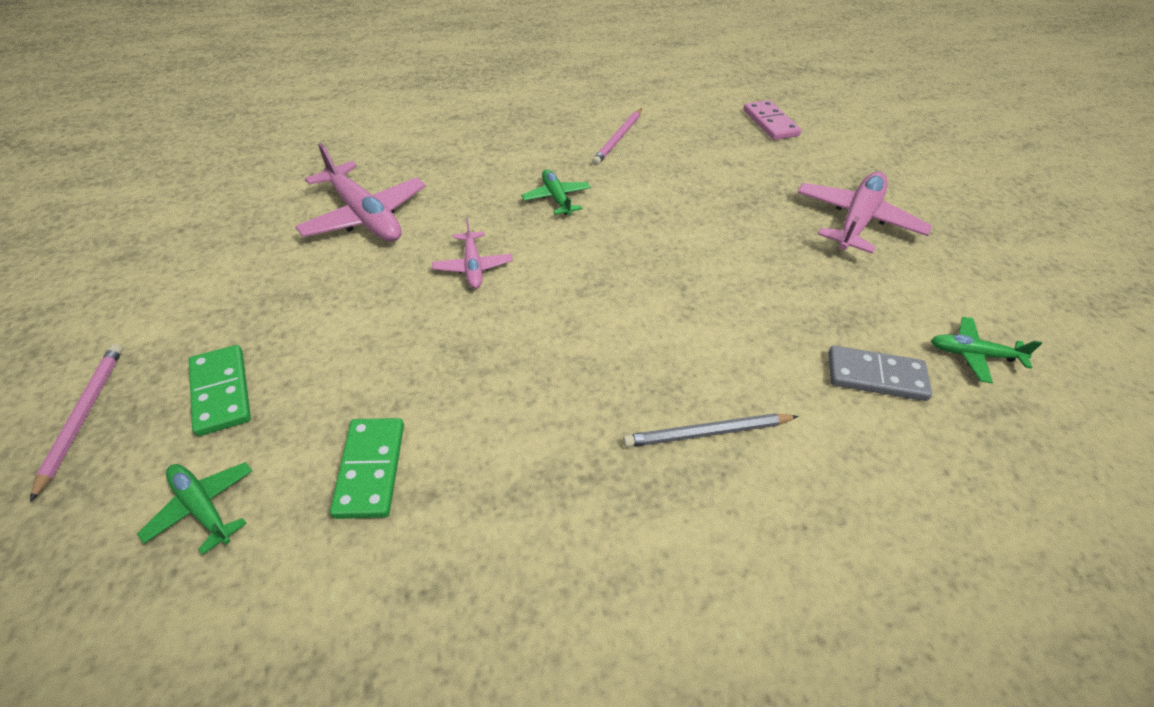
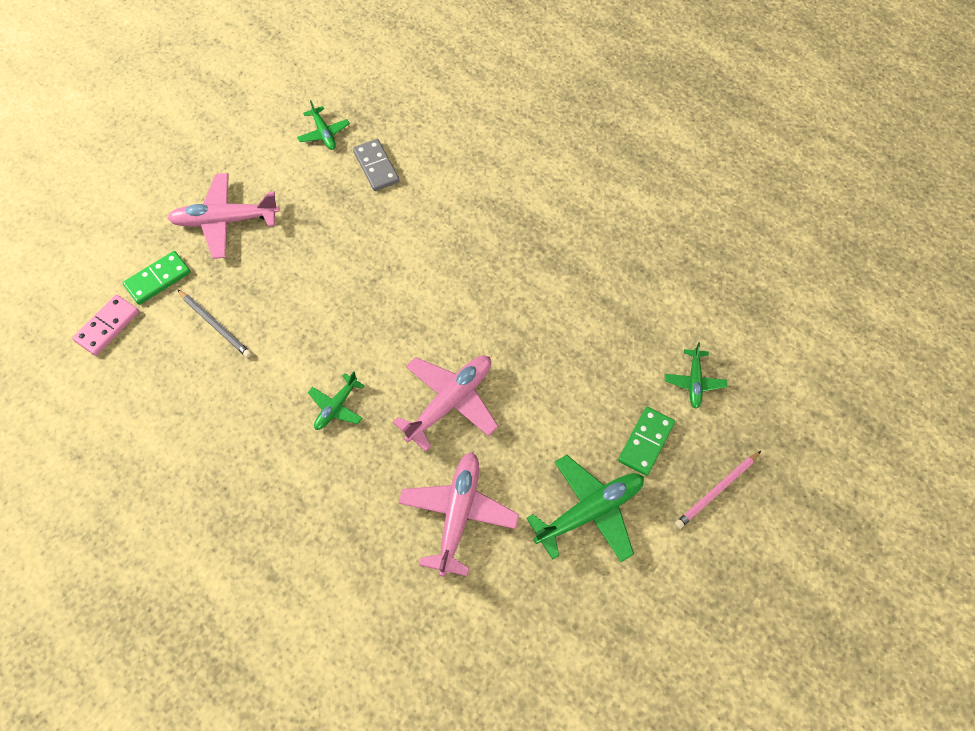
camera: 125 degrees left, 15 degrees up
(236, 297) = (590, 511): none -> green plane
(370, 469) = (617, 334): green domino -> green domino (158, 279)
(473, 267) = (450, 402): pink plane -> pink plane, size x1.81
(618, 139) = (216, 420): pink pencil -> none
(707, 433) = (475, 217): grey pencil -> grey pencil (215, 325)

